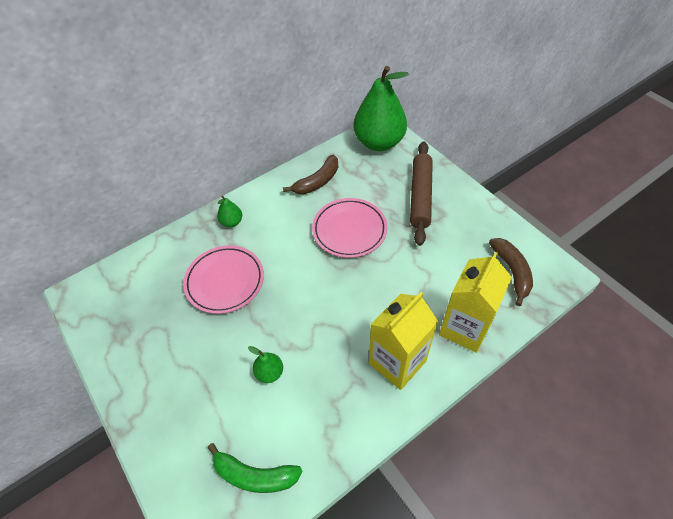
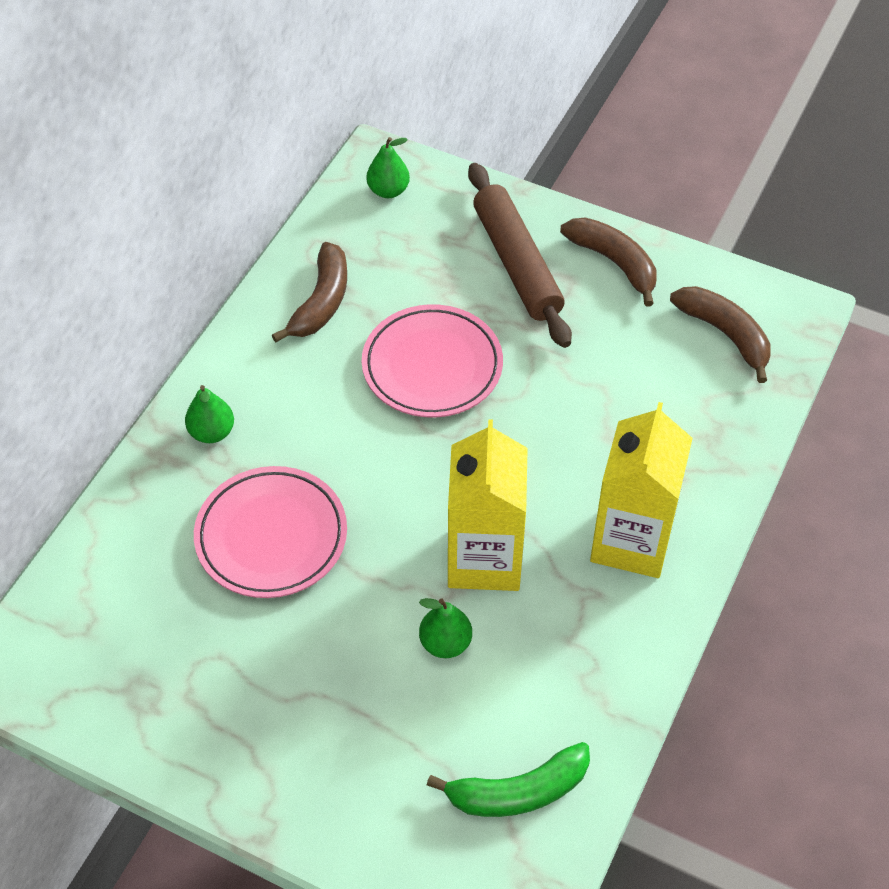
camera: 30 degrees left, 0 degrees up
(379, 142) = (388, 191): green pear -> green pear, size x0.42
(465, 328) = (702, 449): yellow carton -> yellow carton (484, 559)
(471, 213) = (614, 263): none -> brown banana

